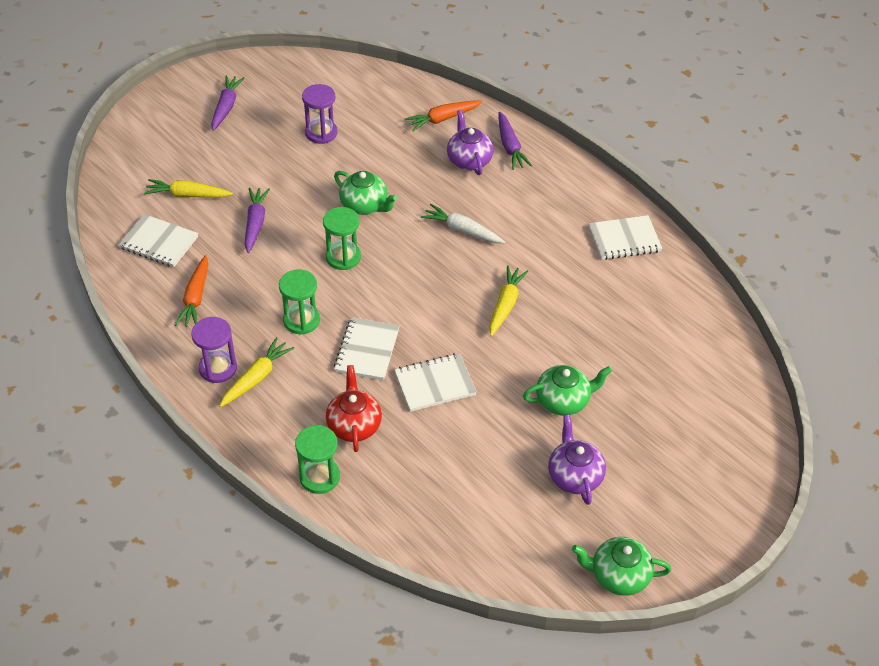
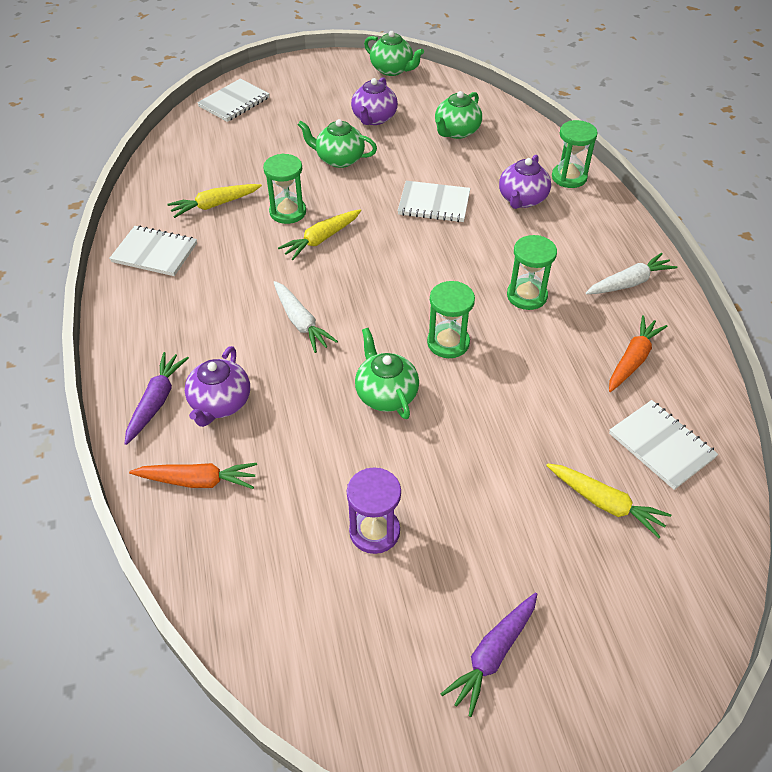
camera: 150 degrees left, 0 degrees up
(218, 368) = (629, 283): purple hourglass -> white carrot
(255, 223) = (529, 424): purple carrot -> none
(256, 377) = (593, 262): yellow carrot -> yellow carrot (215, 205)
(354, 425) = (522, 199): red teapot -> purple teapot
(367, 350) = (477, 248): white notebook -> white notebook (234, 102)
(473, 495) = (456, 132): none -> green teapot
(557, 320) = (288, 212): none -> green hourglass

